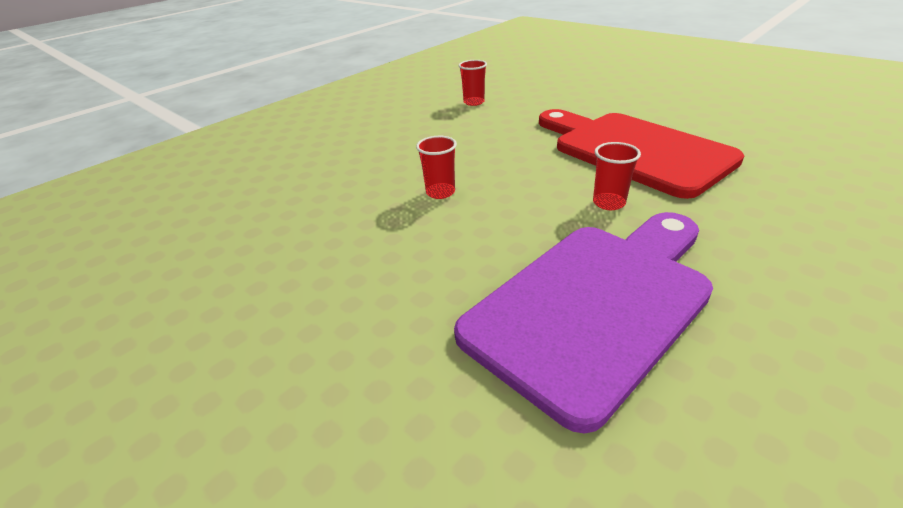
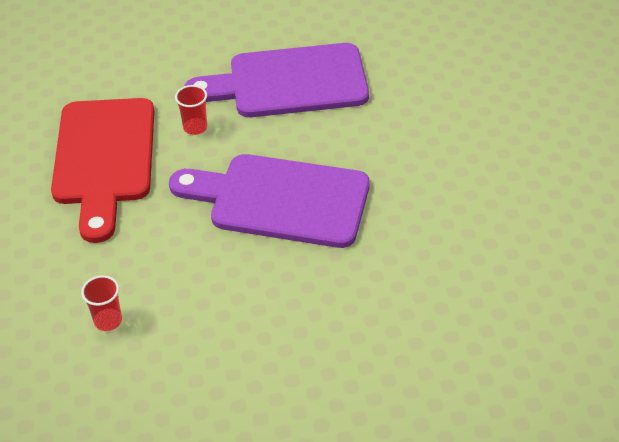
camera: 145 degrees left, 10 degrees up
(440, 192) = (280, 200): red cup -> purple cutting board

